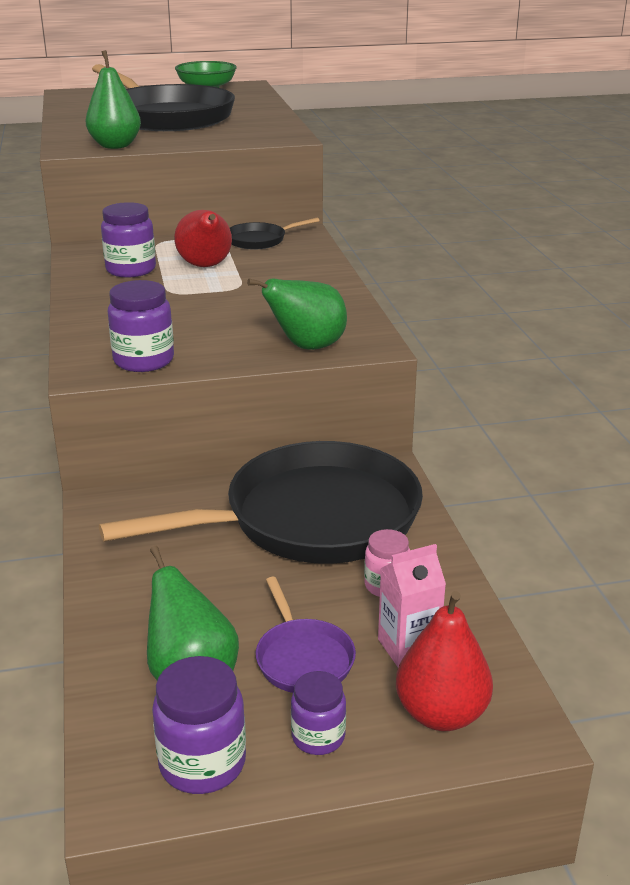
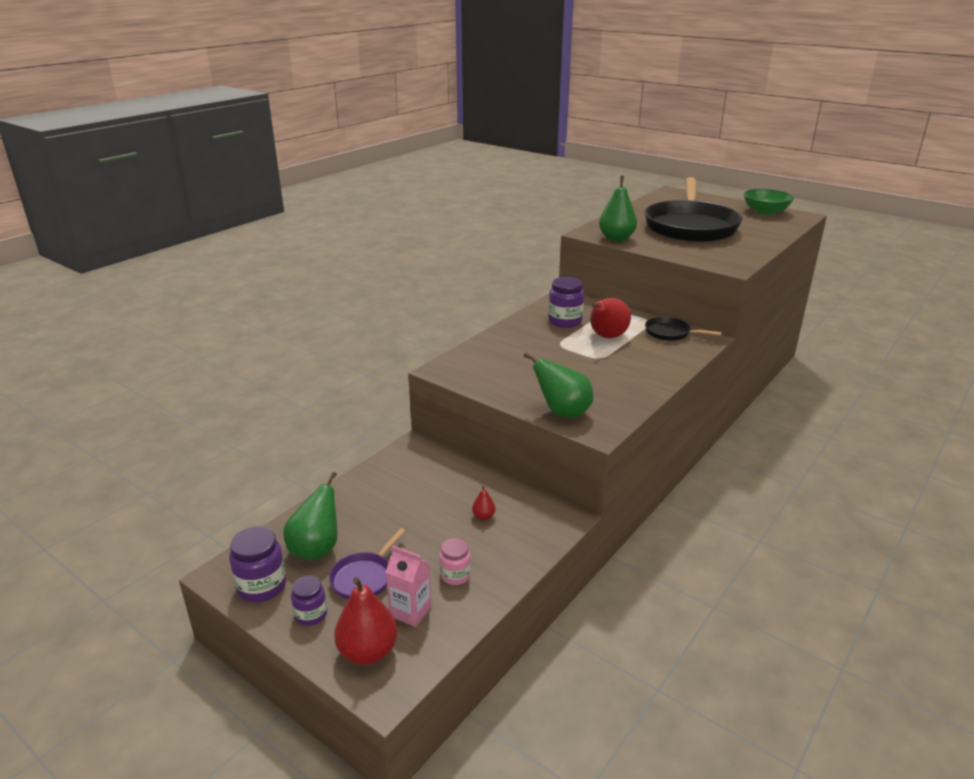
camera: 50 degrees right, 0 degrees up
(144, 361) = (474, 377): purple jar -> none
(311, 518) = (483, 516): black pan -> red pear

